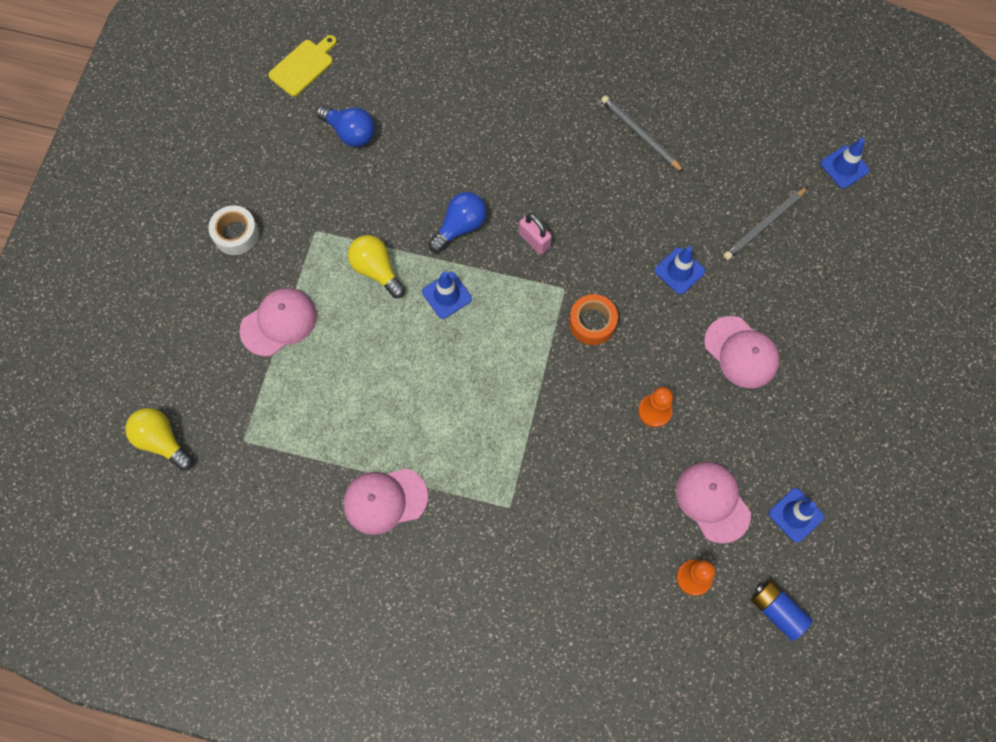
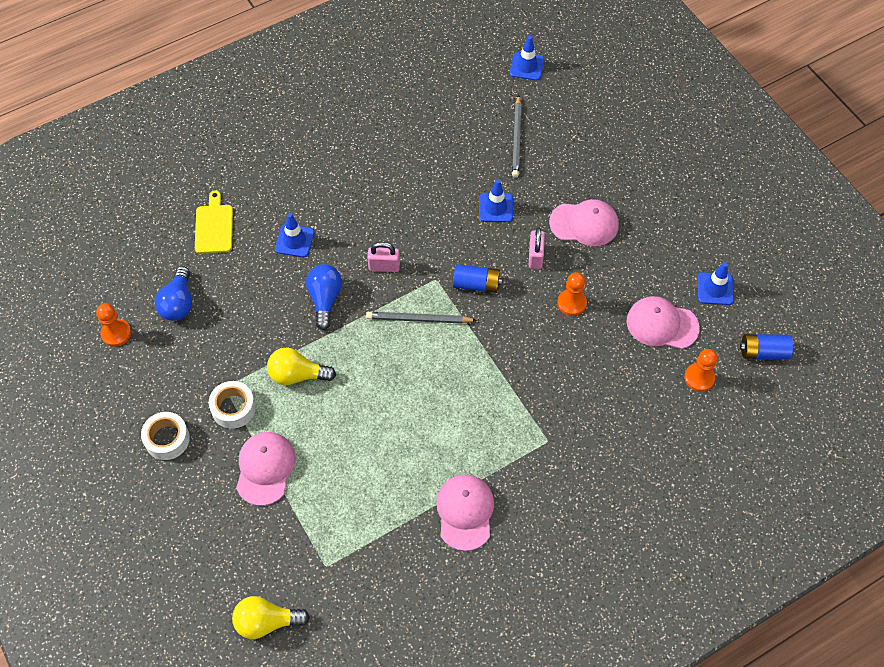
camera: 45 degrees left, 10 degrees down
(283, 117) = (116, 333): none -> orange pawn
(303, 66) = (93, 288): yellow cutting board -> yellow cutting board (214, 226)
(305, 253) = (233, 408): none -> white tape
(350, 132) = (178, 303): blue light bulb -> blue light bulb turned 105 degrees clockwise
(385, 500) = (465, 512): pink cap -> pink cap turned 150 degrees clockwise
(447, 295) = (363, 349): blue traffic cone -> blue traffic cone (294, 241)
(592, 323) = (476, 284): orange tape -> blue battery
(640, 135) = (381, 146): grey pencil -> grey pencil (419, 319)
(667, 343) = (535, 256): none -> pink padlock

